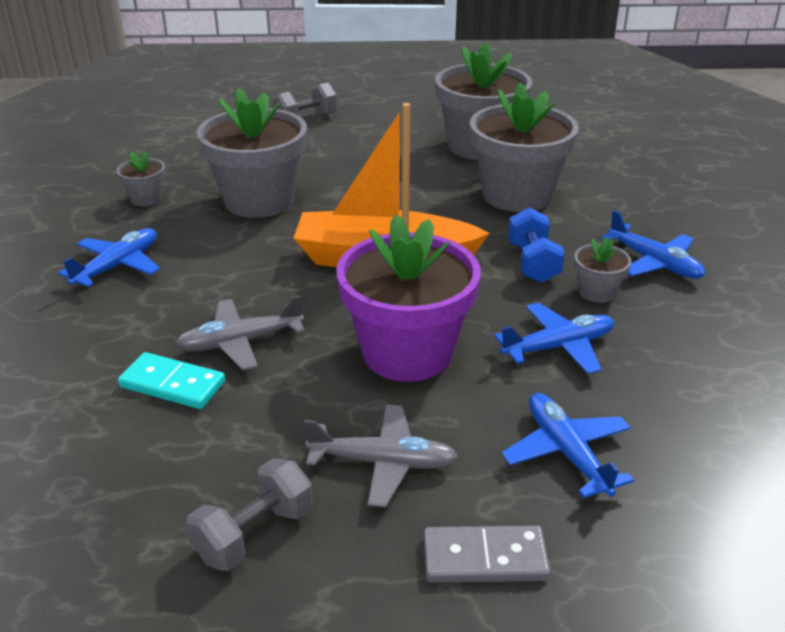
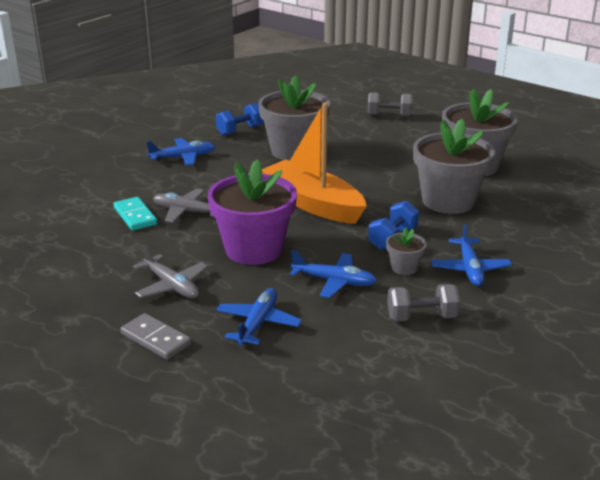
camera: 40 degrees right, 5 degrees down
(146, 199) = (240, 130): grey flower pot -> blue dumbbell
(254, 534) = (86, 284): grey dumbbell -> grey dumbbell (421, 317)

